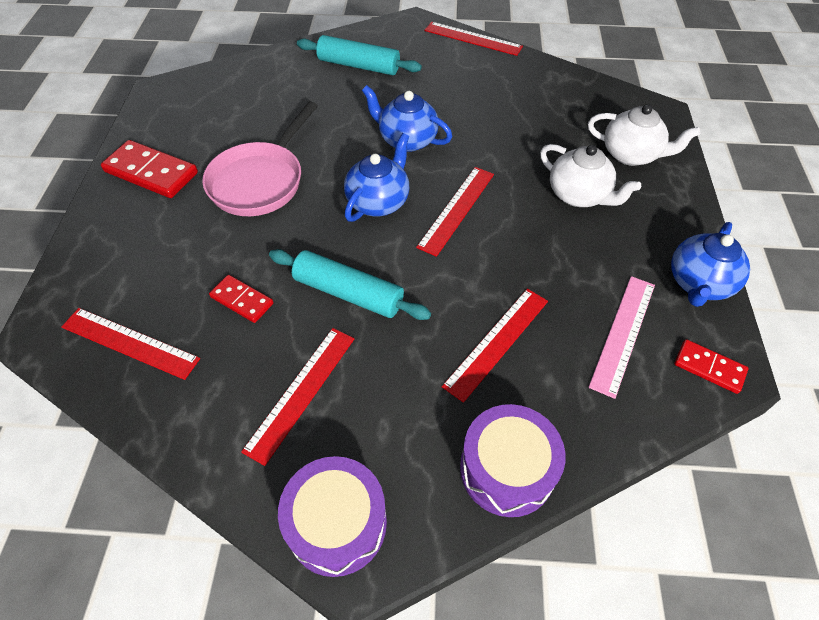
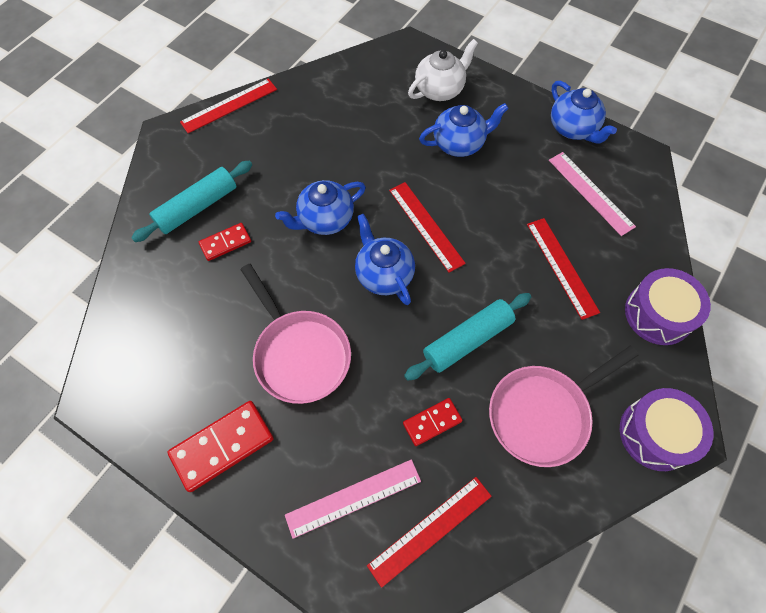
camera: 60 degrees left, 10 degrees up
(139, 273) = (353, 498): none -> pink ruler
(301, 392) = (543, 414): red ruler -> pink pan
(579, 195) = (459, 143): white teapot -> blue teapot
(709, 367) = (636, 165): red domino -> red domino (225, 243)

